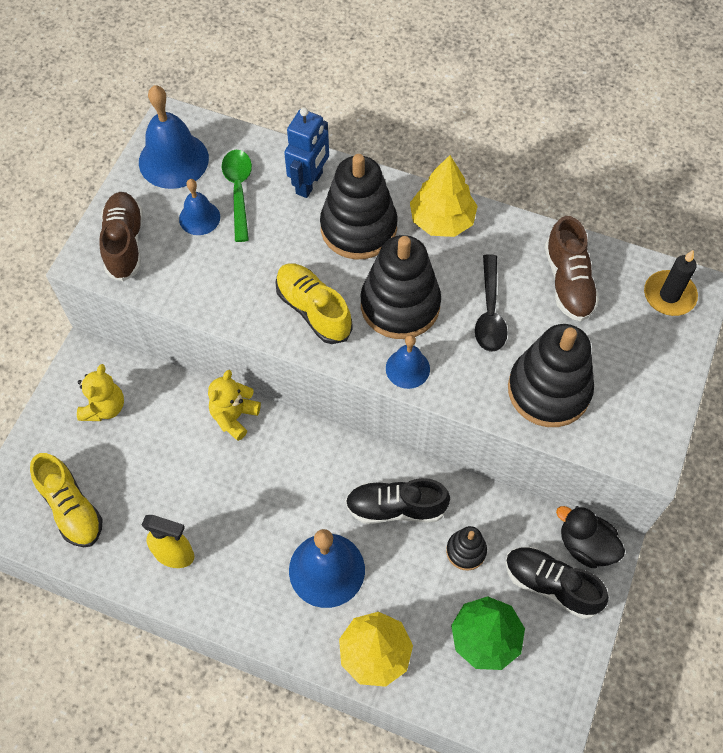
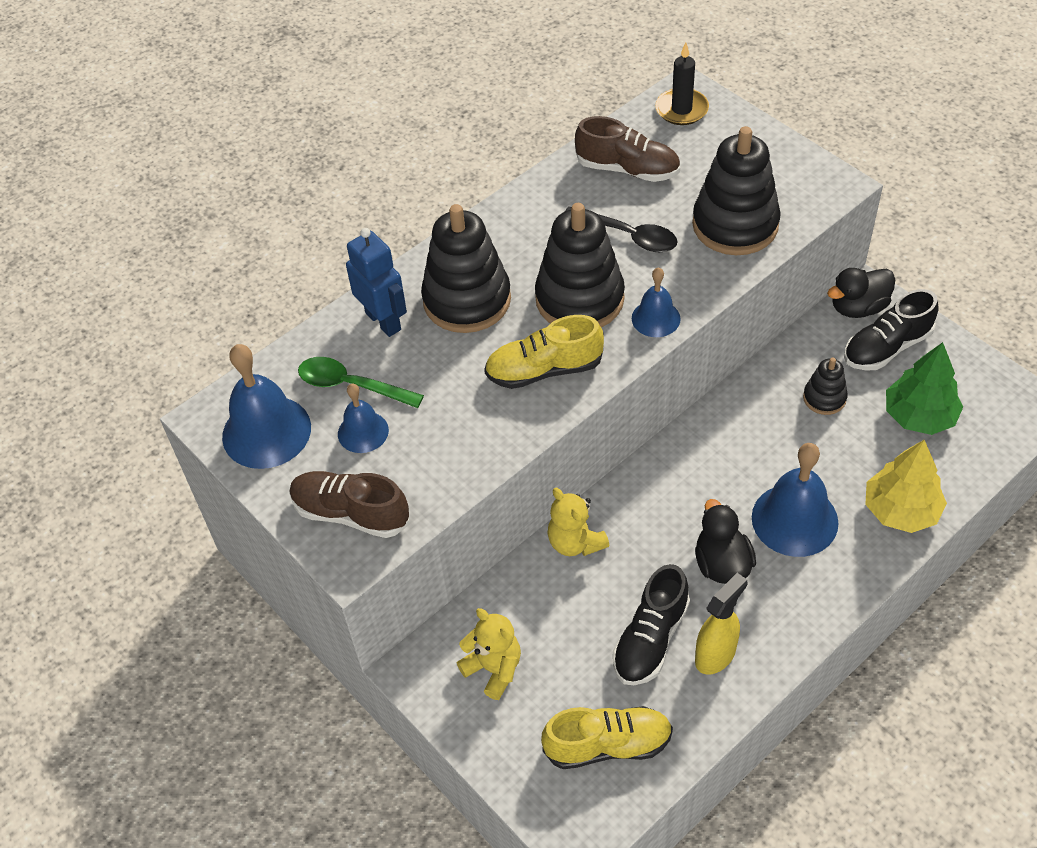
camera: 60 degrees left, 10 degrees down
(259, 529) = (722, 564): none -> black duck
(396, 508) = (753, 437): black shoe -> black shoe (650, 639)
(442, 220) = (500, 233): yellow tree -> none

